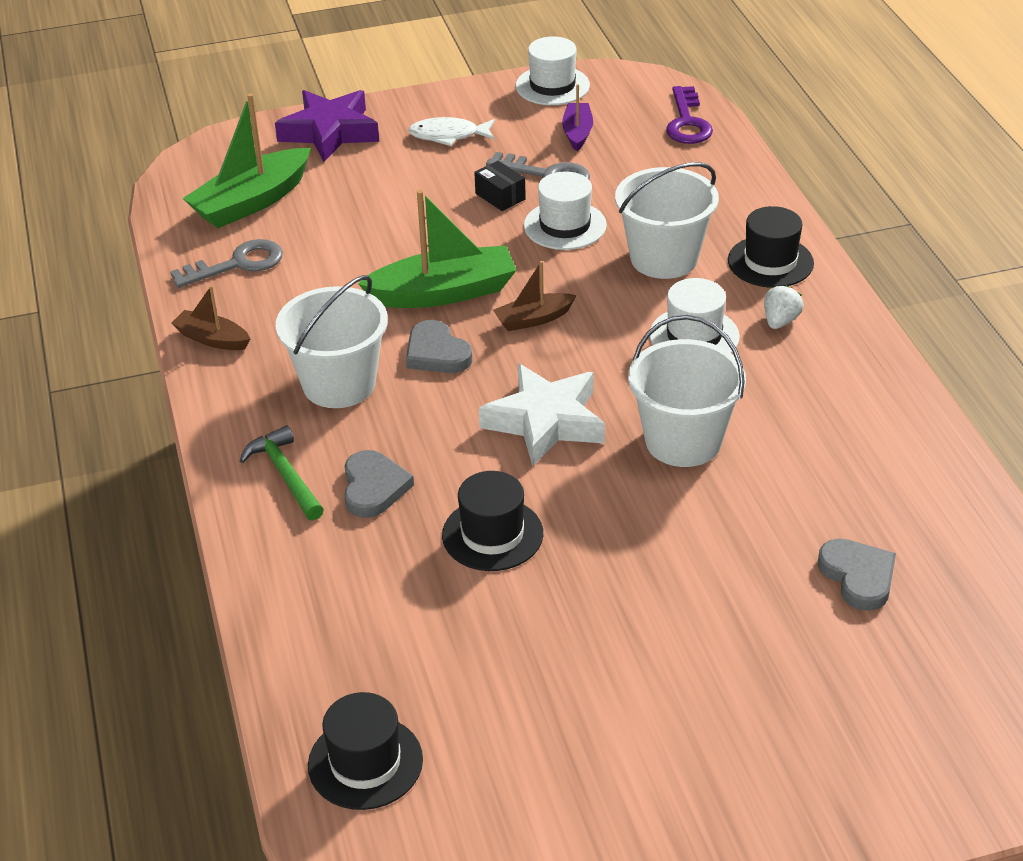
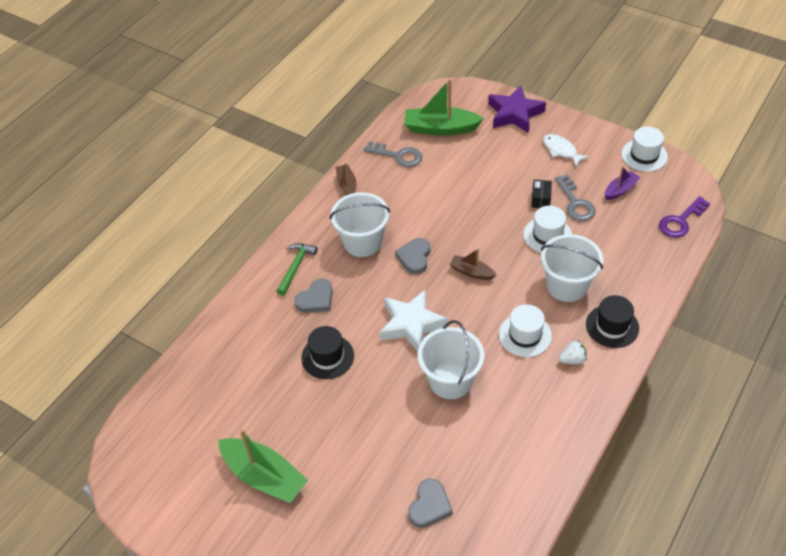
camera: 50 degrees right, 10 degrees up
(365, 762) = (174, 407): black hat -> none
(443, 293) = (454, 230): green boat -> green boat (264, 476)

